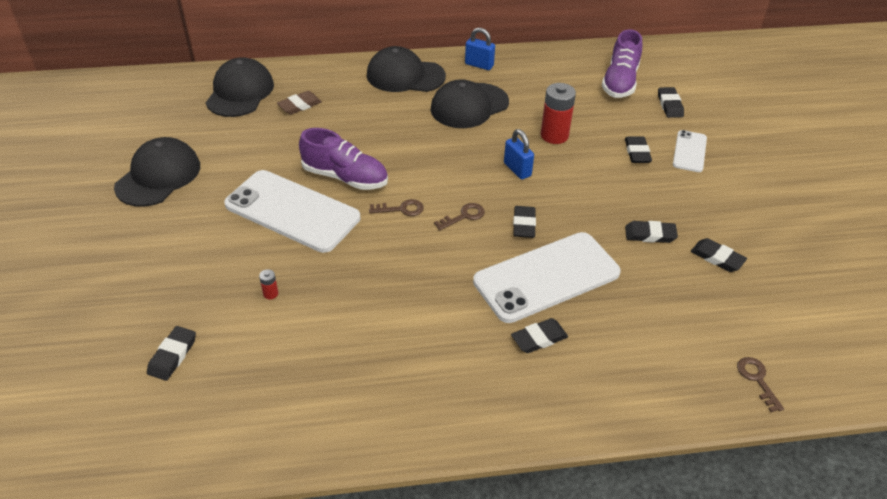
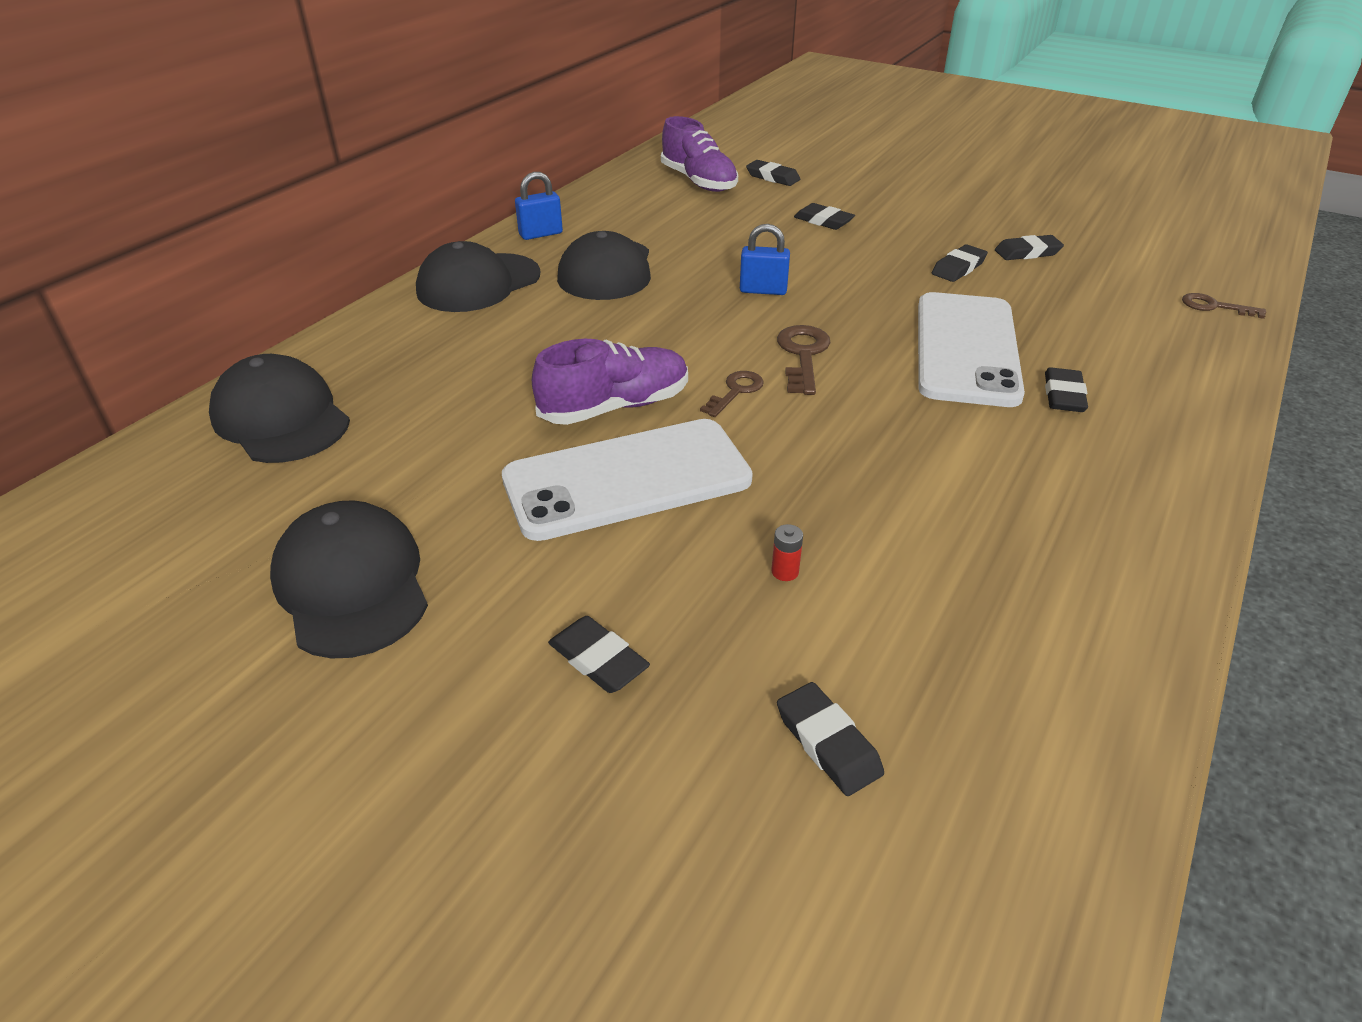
camera: 50 degrees left, 5 degrees down
(299, 105) = (403, 380): brown eraser -> none
(464, 216) = (803, 355): brown key -> brown key, size x1.50
(524, 224) = (863, 325): black eraser -> black eraser (598, 659)
(554, 135) = (734, 247): red battery -> none
(689, 151) = (856, 199): white phone -> none

